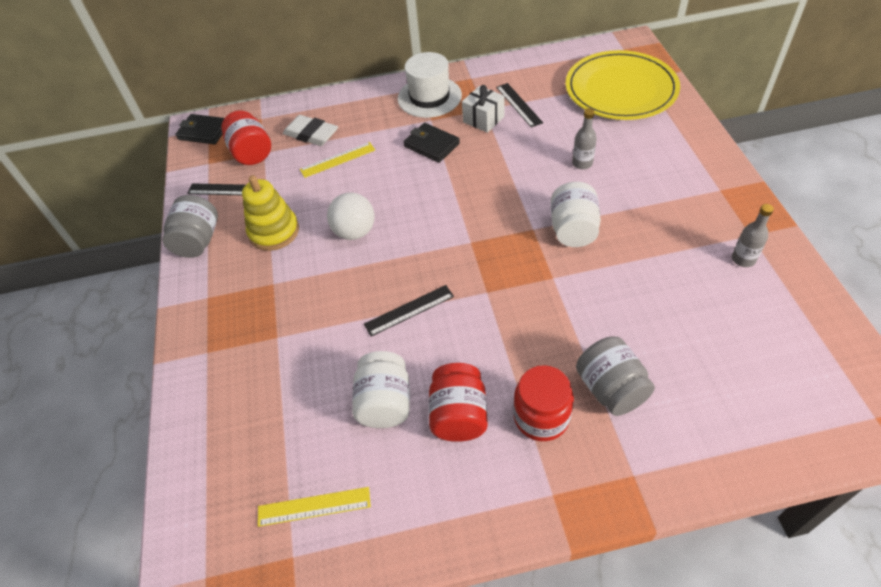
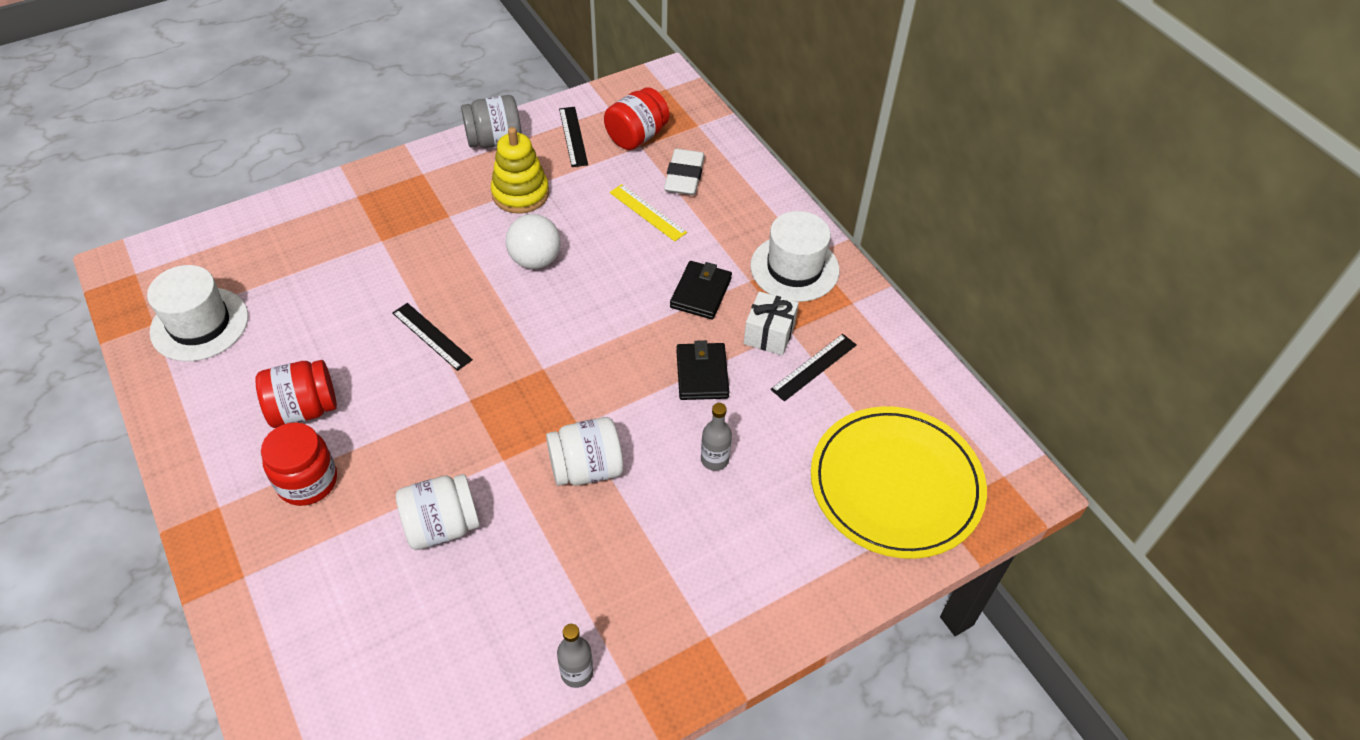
camera: 65 degrees right, 0 degrees up
(204, 131) = (659, 87): black wallet -> black wallet (702, 374)
(314, 507) = (199, 324): yellow ruler -> white hat
(385, 403) = (312, 346): white jar -> white jar (442, 526)
(610, 389) = (350, 541): grey jar -> none

